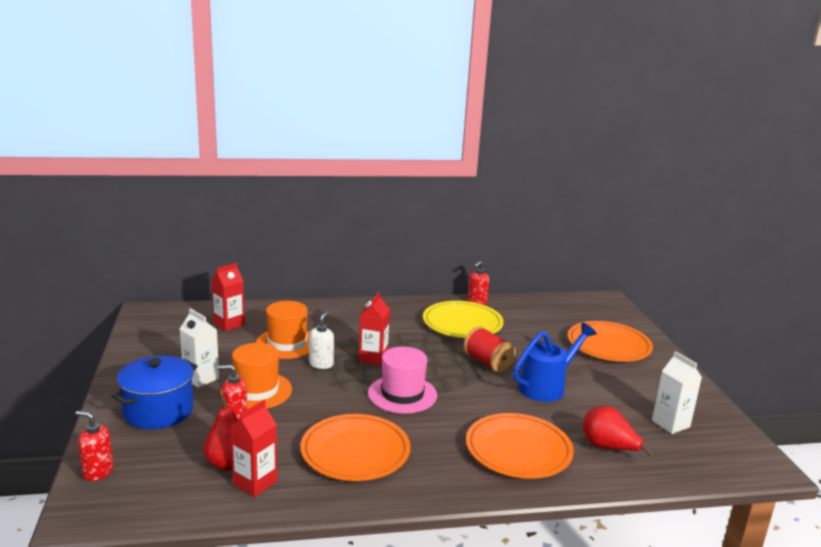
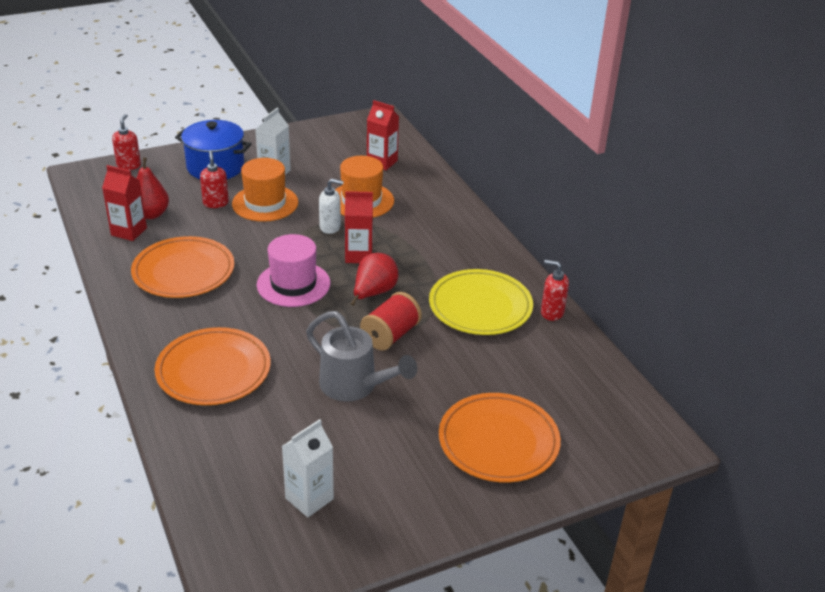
camera: 75 degrees right, 15 degrees up
(547, 387) = (355, 386): blue watering can -> grey watering can
(608, 448) = (237, 439): red pear -> red pear (373, 293)

